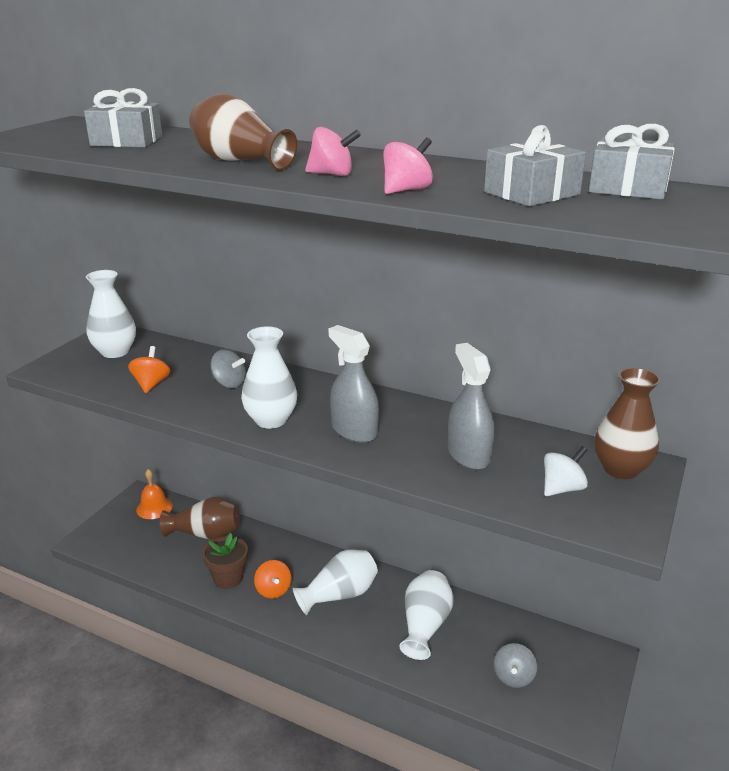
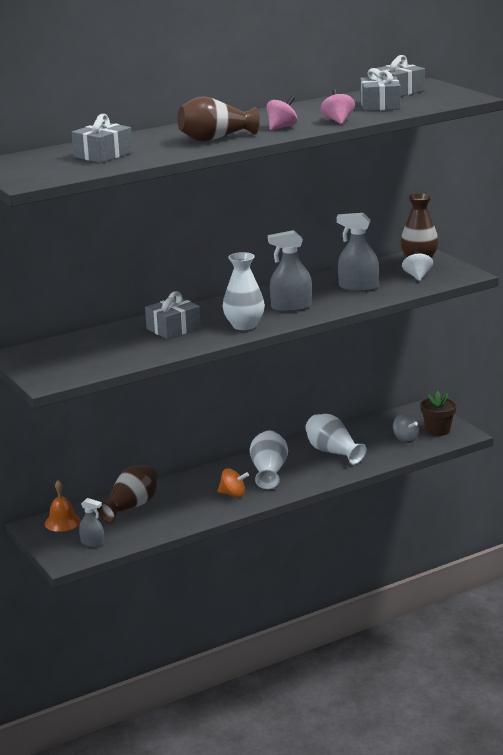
camera: 55 degrees left, 5 degrees down
(115, 352) = (56, 356): white vase -> none
(124, 542) = (92, 543): none -> grey spray bottle
(151, 384) = (135, 351): orange spinning top -> none
(228, 578) = (197, 508): brown flower pot -> brown flower pot (438, 430)
(229, 383) = (173, 329): grey spinning top -> grey gift

